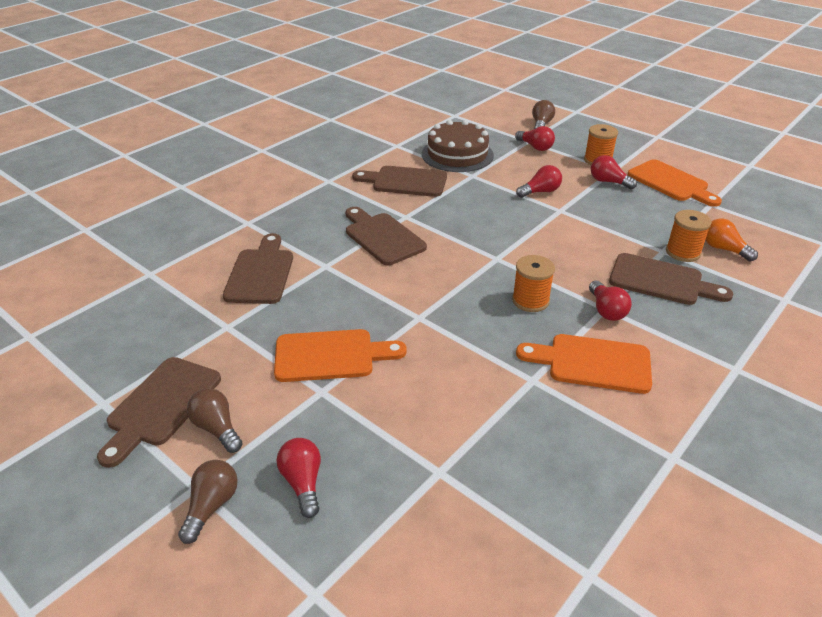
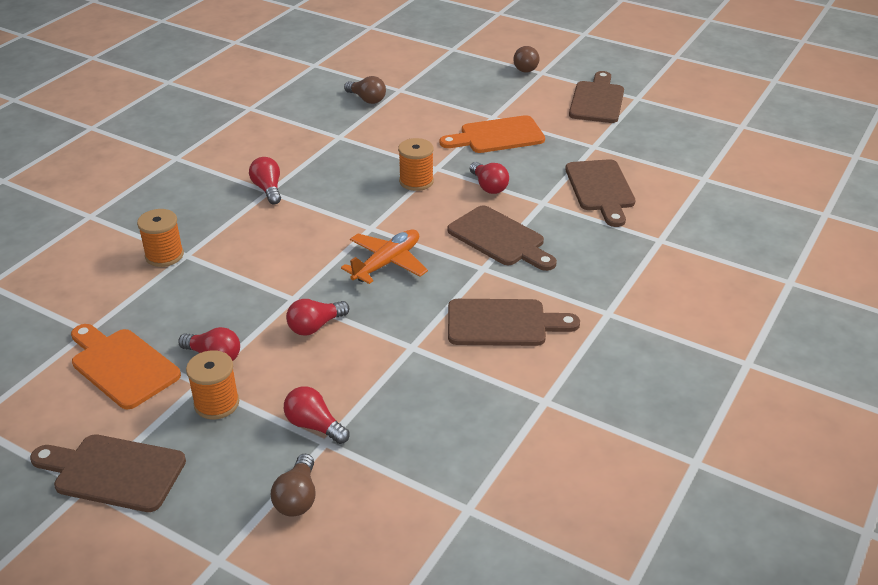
camera: 170 degrees right, 0 degrees up
(217, 428) = (550, 94): brown light bulb -> brown light bulb (367, 99)
(303, 483) = (480, 79): red light bulb -> red light bulb (488, 186)
(457, 154) = (441, 390): brown cake -> none
(484, 227) = (387, 263): none -> orange plane
(530, 300) = (337, 190): orange spool -> orange spool (416, 181)
(592, 363) = (290, 150): orange cutting board -> none
(661, 281) = (204, 221): brown cutting board -> brown cutting board (113, 472)
(724, 249) = (115, 264): orange light bulb -> none

